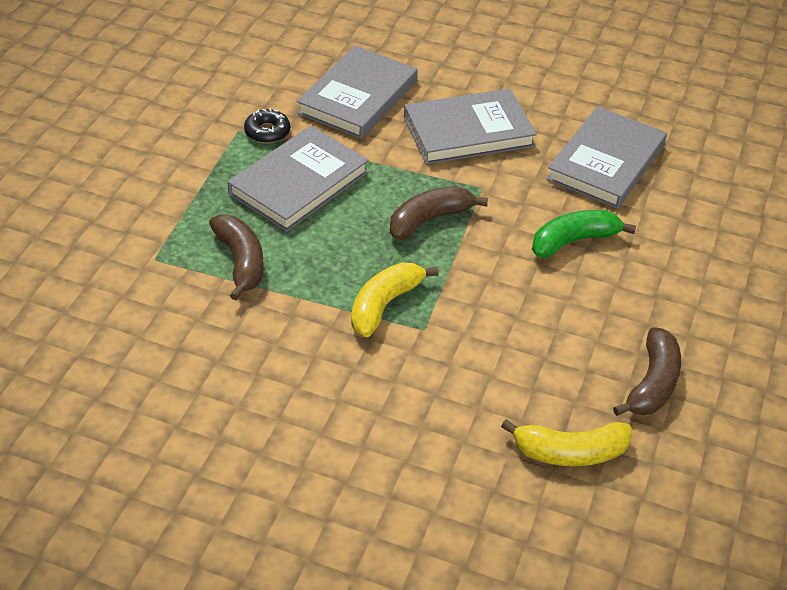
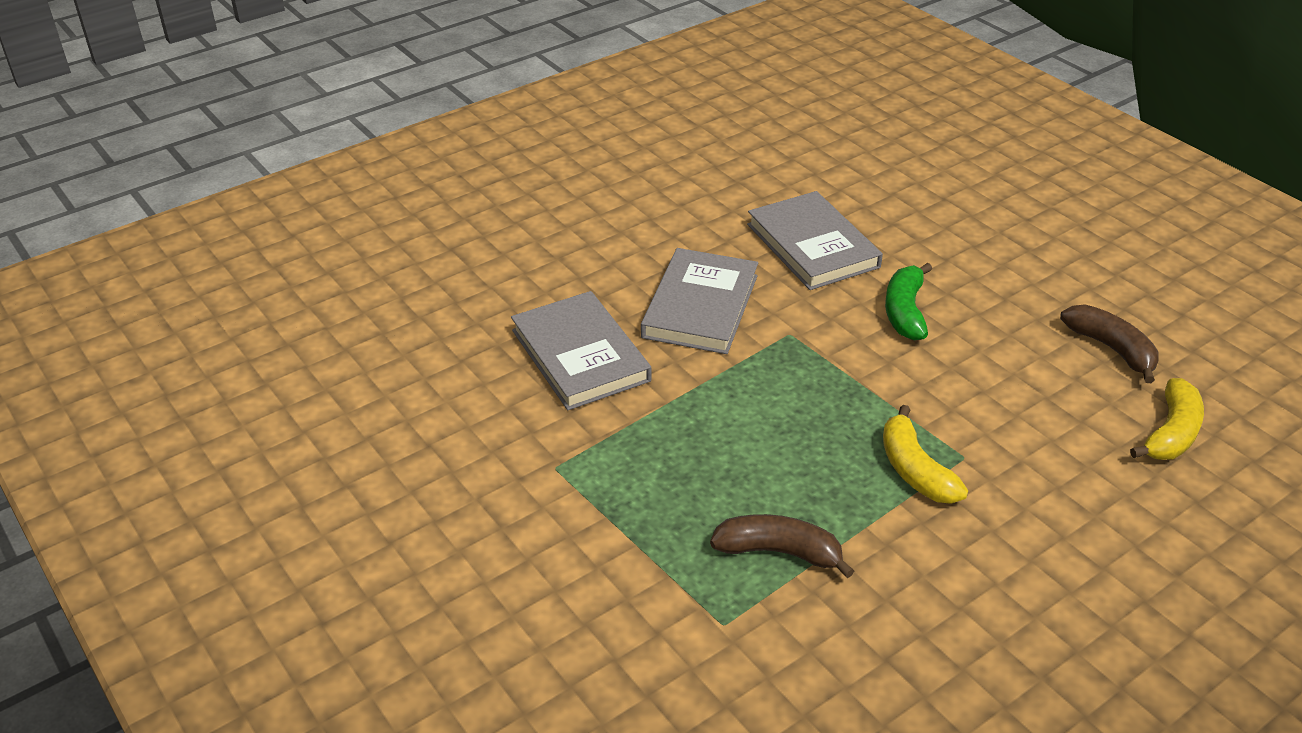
camera: 55 degrees left, 5 degrees down
(267, 132) = (578, 445): black donut -> none
(299, 183) = (684, 456): grey book -> none
(429, 220) = (811, 387): brown banana -> none

